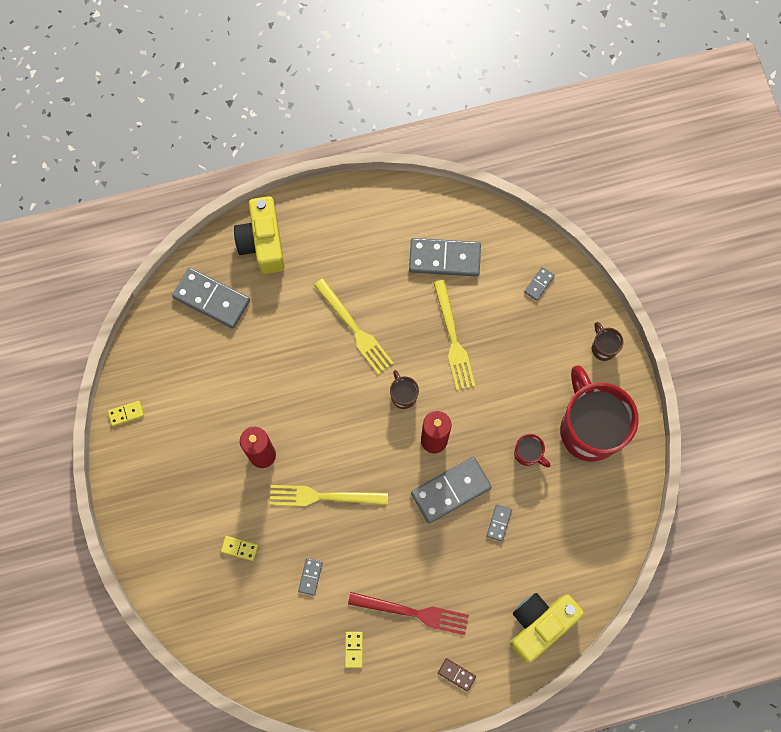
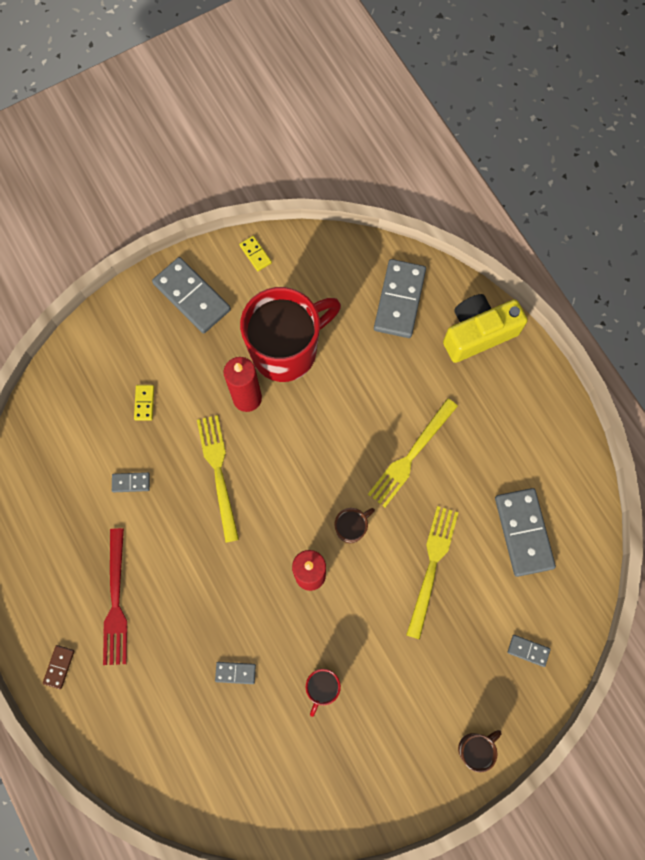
camera: 75 degrees right, 0 degrees up
(354, 649) = (64, 548): yellow domino -> none
(451, 490) = (259, 608): grey domino -> grey domino (192, 296)
(453, 339) = (432, 566): yellow fork -> yellow fork turned 135 degrees clockwise
(539, 624) = (132, 749): yellow camera -> none
(589, 429) = (371, 753): red mug -> red mug (286, 350)

